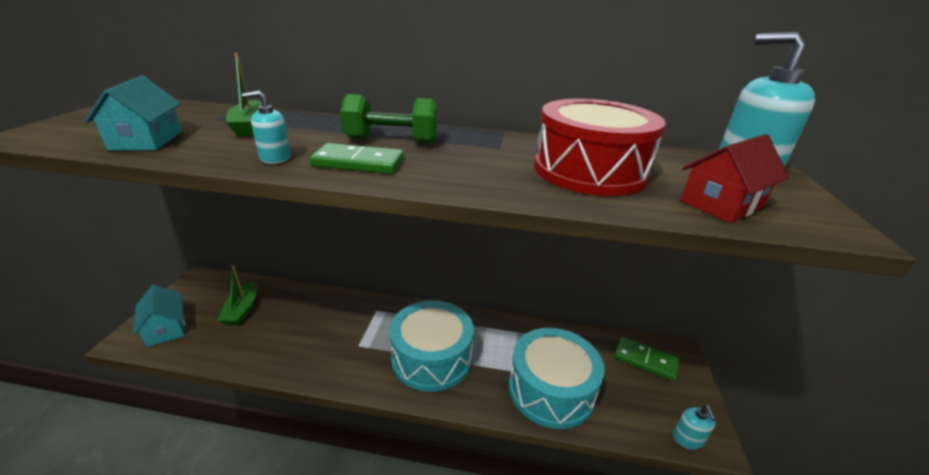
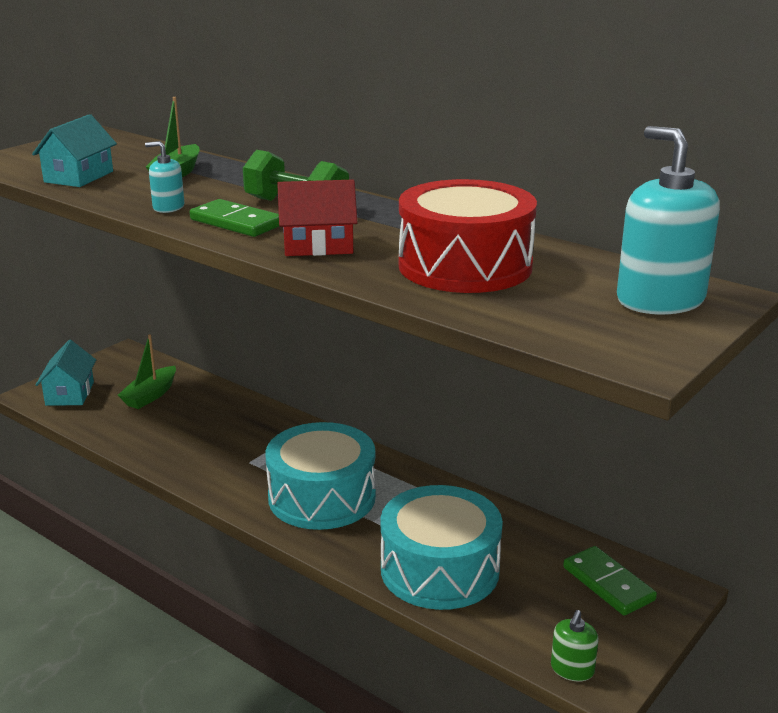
camera: 30 degrees right, 5 degrees down
(688, 439) = (572, 669): turquoise soap dispenser -> green soap dispenser
(722, 204) = (554, 319): red house -> red house (318, 245)

